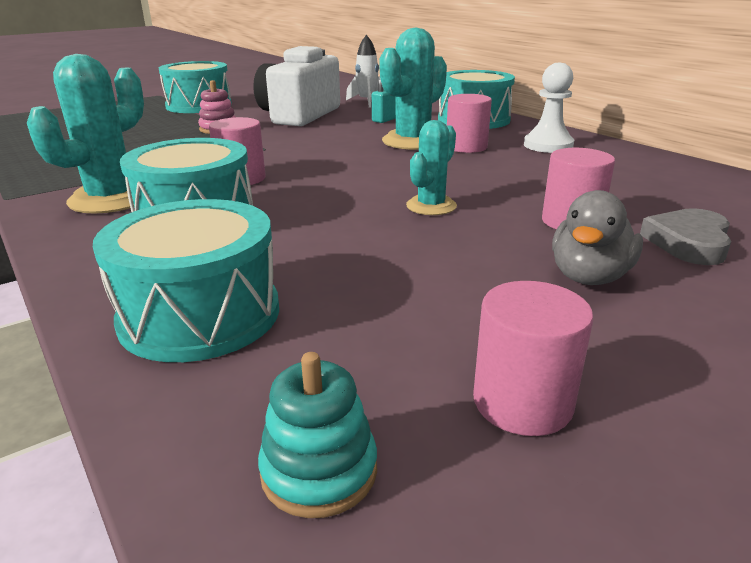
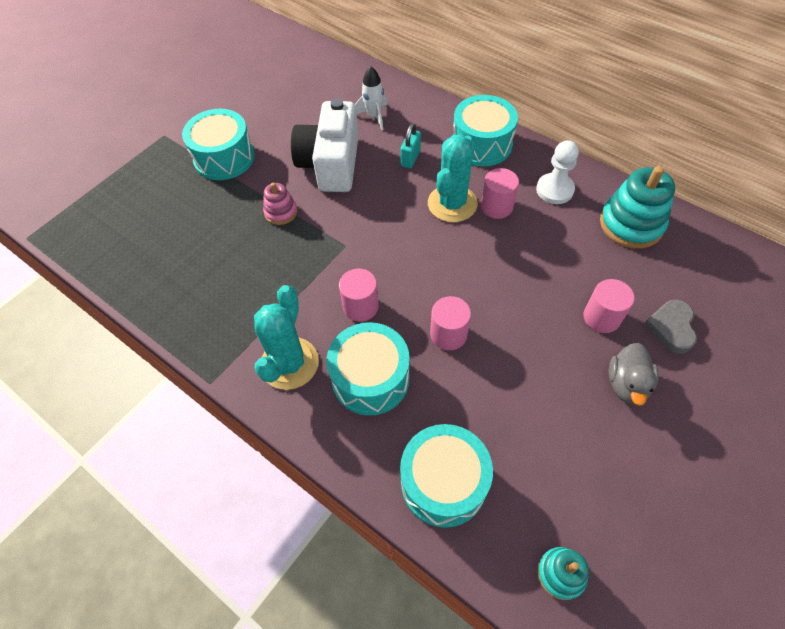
camera: 15 degrees left, 30 degrees up
(431, 206) = (510, 317): turquoise cactus -> none
(522, 402) = (624, 505): pink cylinder -> pink cylinder (448, 334)
(646, 171) = (631, 224): none -> turquoise stacking toy

